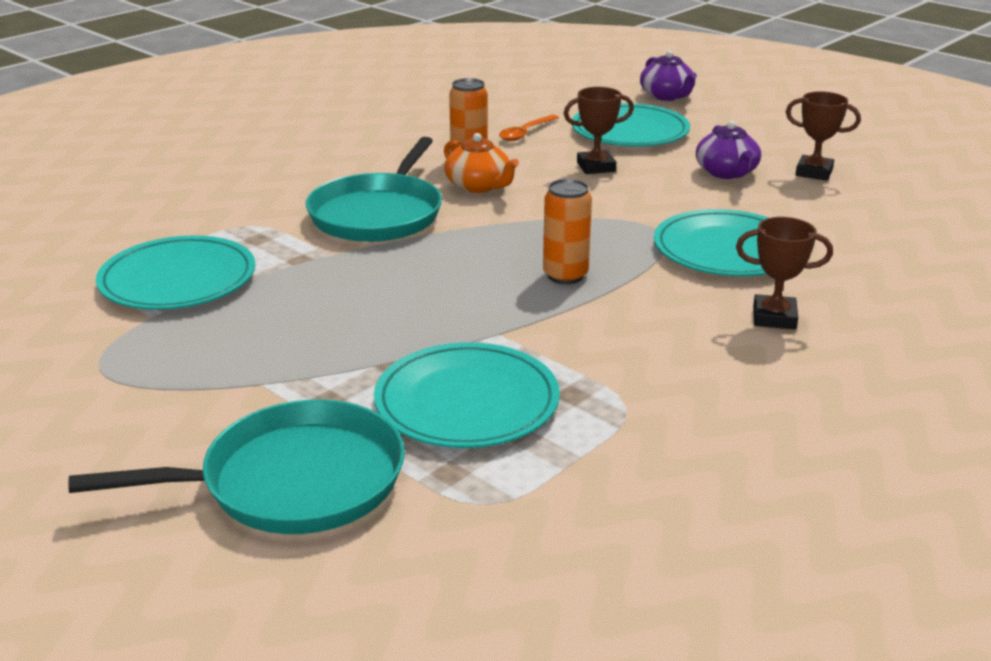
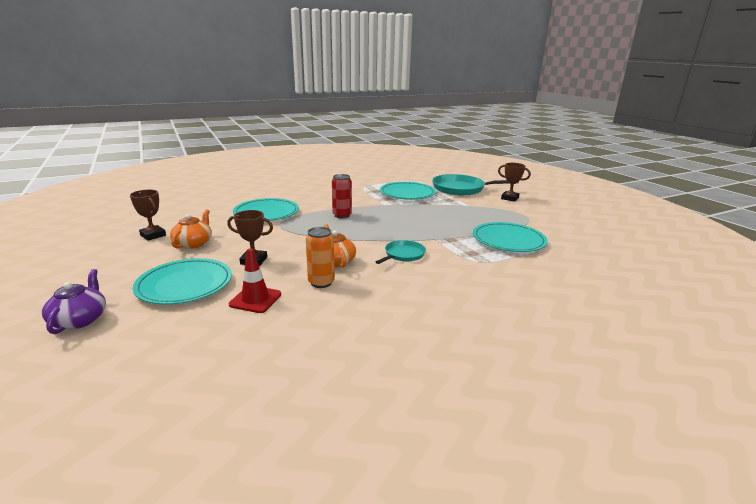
camera: 160 degrees left, 5 degrees down
(378, 214) = (403, 255): turquoise pan -> turquoise pan, size x0.54
(525, 133) = (255, 299): orange spoon -> red traffic cone
(565, 275) = (342, 215): orange can -> red can
(726, 172) = (193, 243): purple teapot -> orange teapot
(774, 318) = (290, 195): brown trophy -> brown trophy (509, 198)

